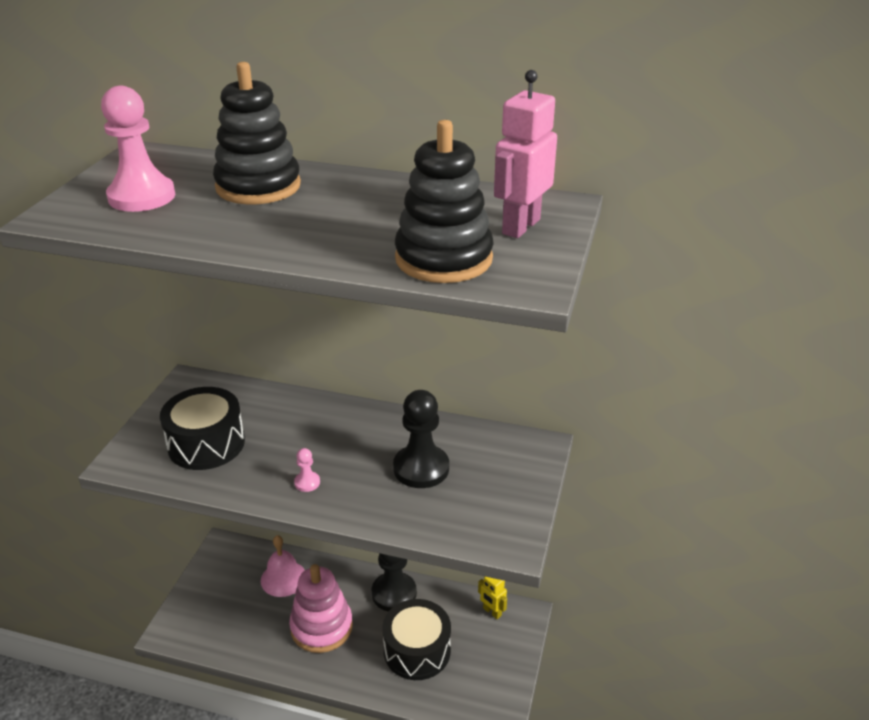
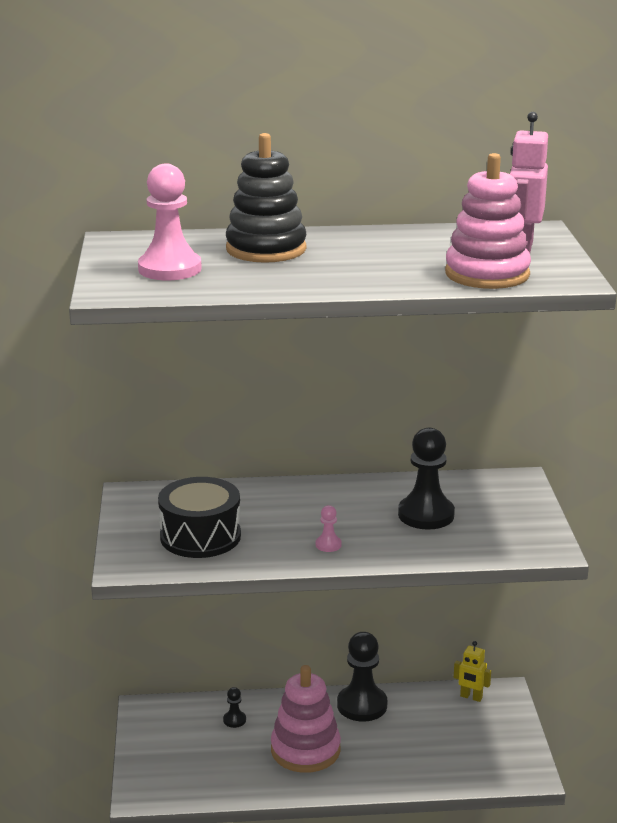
camera: 20 degrees left, 10 degrees down
(283, 578) = (234, 720): pink bell -> black pawn
(417, 650) = (417, 745): black drum -> none
(443, 259) = (487, 274): black stacking toy -> pink stacking toy

